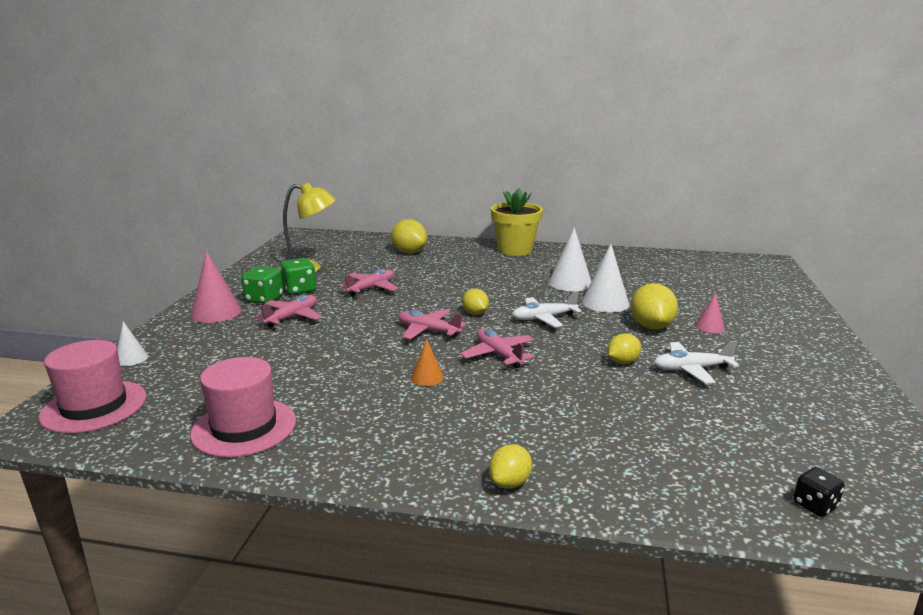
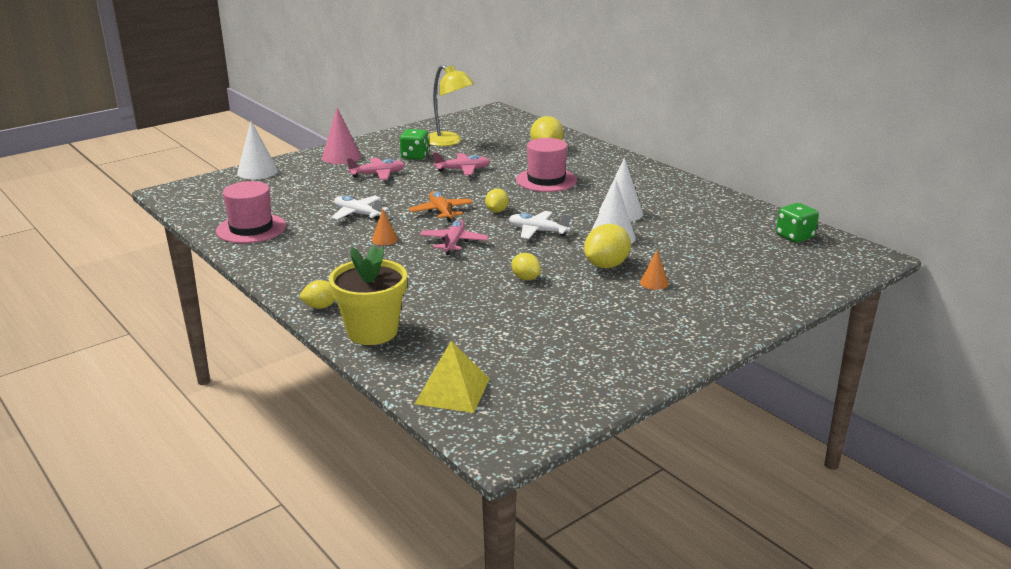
camera: 40 degrees right, 5 degrees up
(94, 406) = (206, 192): pink hat -> pink hat (546, 180)
(131, 358) = (257, 171): white cone -> white cone, size x1.82
(264, 299) = (382, 156): green dice -> green dice (794, 236)
(428, 331) = (441, 212): pink plane -> orange plane
(515, 250) = (638, 171): yellow flower pot -> yellow flower pot (372, 331)
(622, 362) = (525, 278): yellow lemon -> yellow lemon turned 45 degrees clockwise
(691, 369) = (563, 301): white plane -> white plane (358, 214)
(709, 327) = (654, 283): pink cone -> orange cone
(814, 505) = (452, 391): black dice -> yellow pyramid

